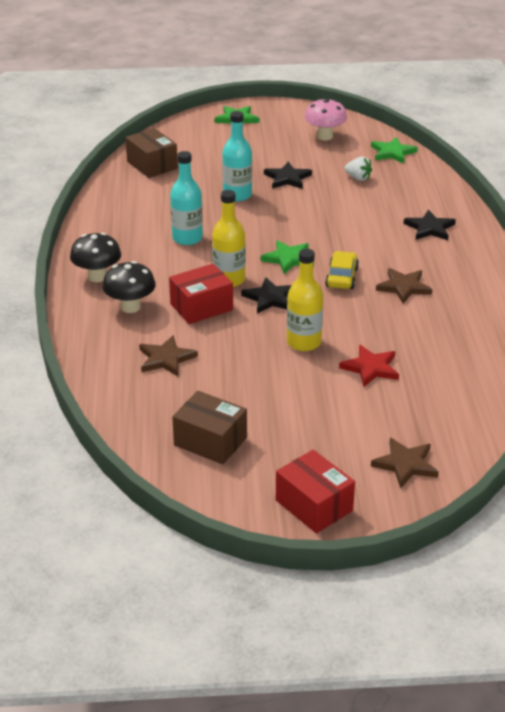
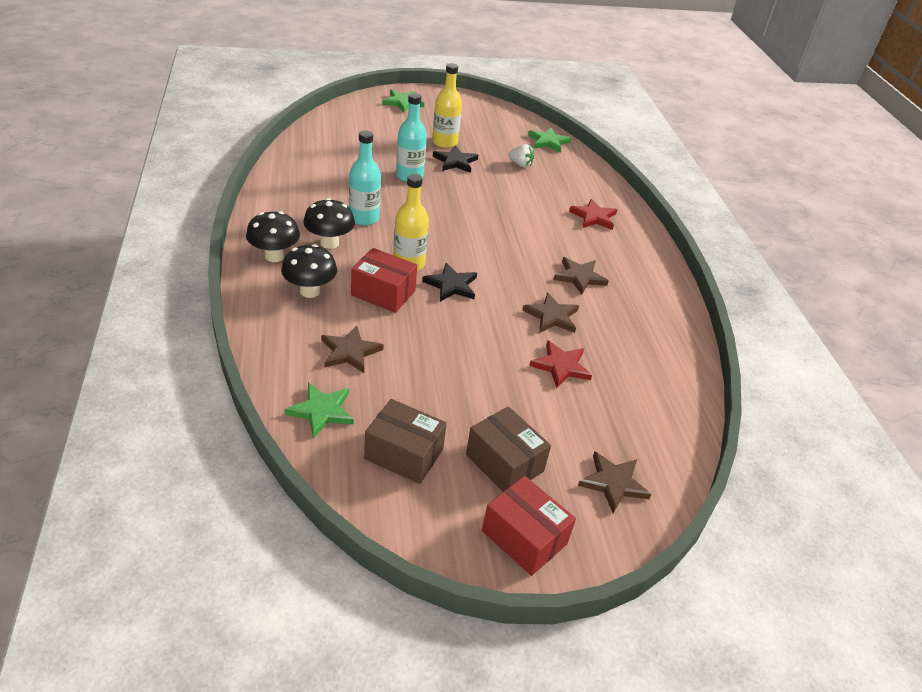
camera: 10 degrees left, 5 degrees up
(151, 263) = (329, 243): none -> black mushroom
(152, 165) = (325, 142): brown box -> brown box (504, 463)
(201, 307) = (383, 293): red box -> red box turned 60 degrees clockwise
(288, 259) = (465, 243): green star -> green star (322, 411)
(303, 342) = (490, 335): yellow bottle -> yellow bottle (444, 142)
(324, 136) = (485, 123): pink mushroom -> none
(342, 277) = (519, 265): yellow car -> none
(369, 324) = (552, 316): none -> brown star
(430, 228) = (594, 217): black star -> red star

